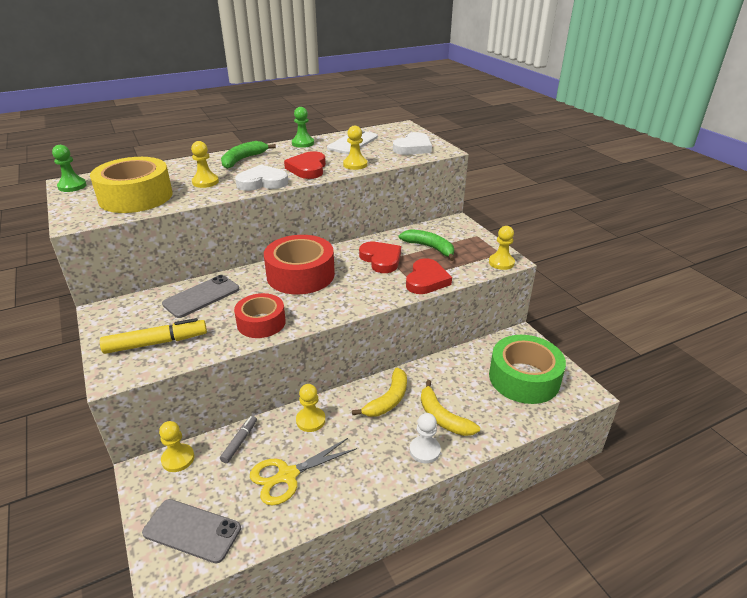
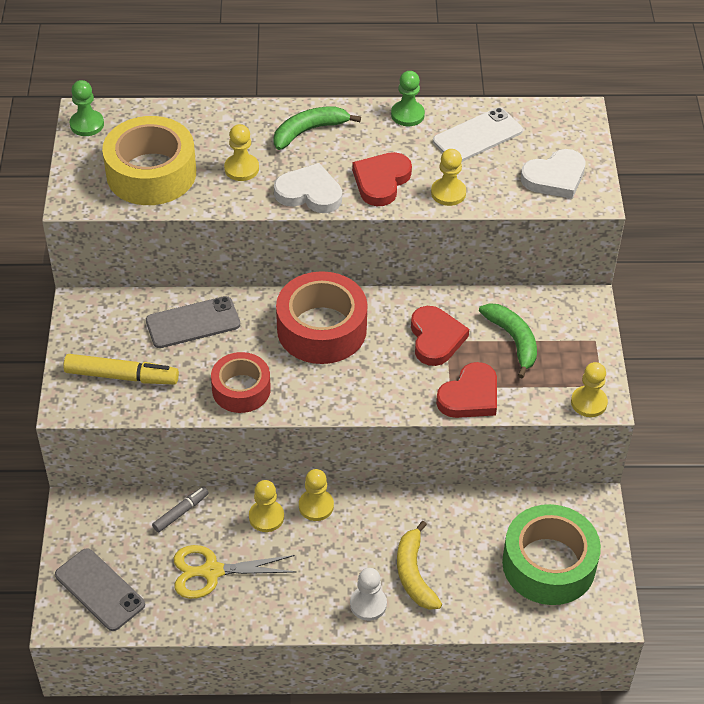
camera: 25 degrees right, 15 degrees up
(178, 459) = (113, 507): yellow pawn -> yellow pawn (316, 506)
(388, 399) = (366, 526): yellow banana -> none

